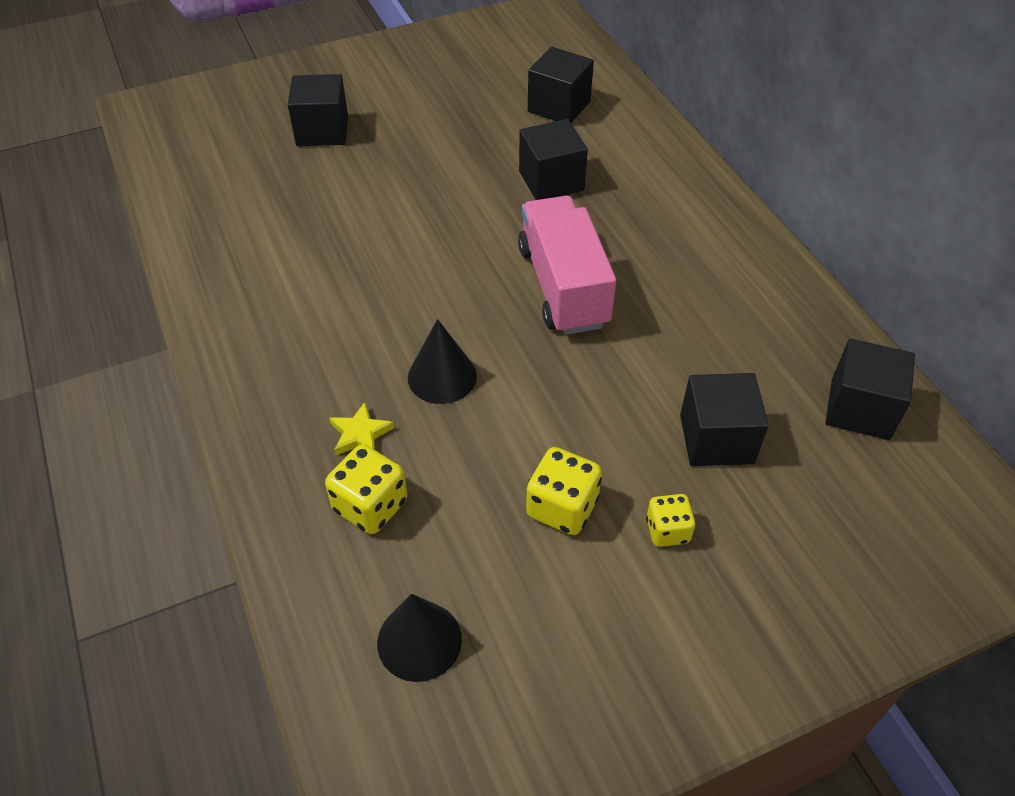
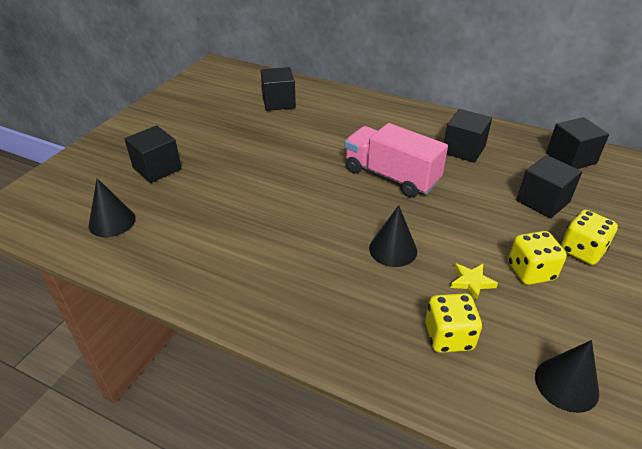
camera: 40 degrees left, 10 degrees down
(216, 173) = (112, 222): none -> black cone
(360, 434) = (392, 305): yellow star -> yellow star (471, 282)
(551, 181) = (320, 135): black cube -> black cube (463, 150)
(667, 531) = (582, 251): yellow dice -> yellow dice, size x1.53

